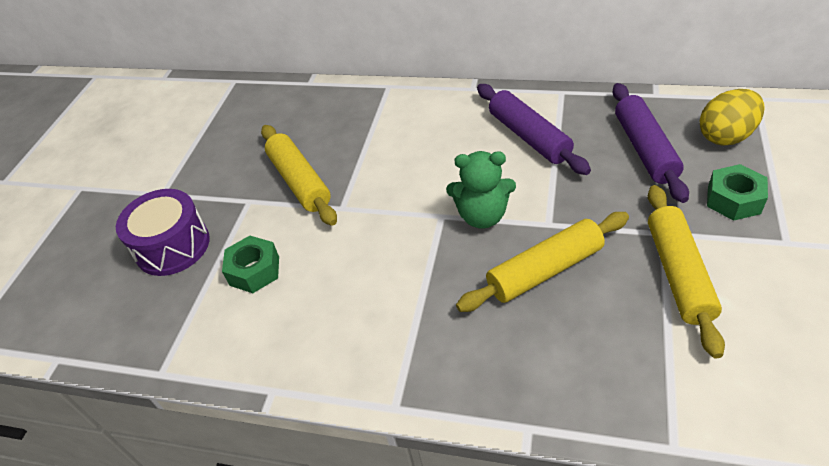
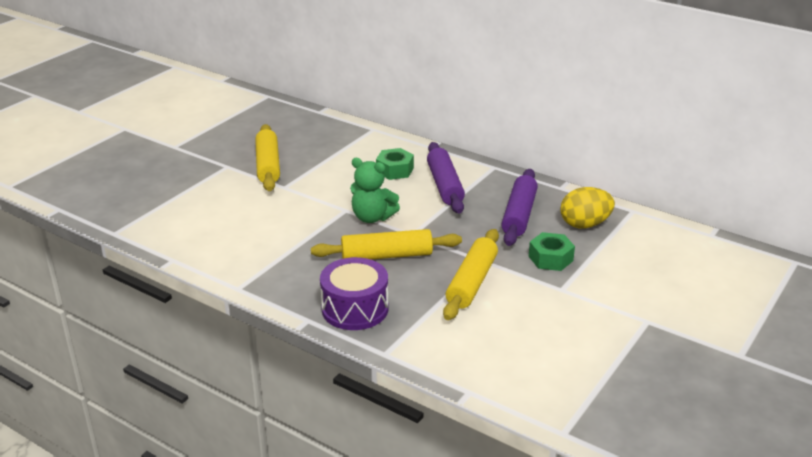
camera: 15 degrees right, 15 degrees down
(172, 246) = (162, 175): purple drum -> purple drum (355, 309)
(254, 271) = (204, 202): green nut -> green nut (395, 170)

